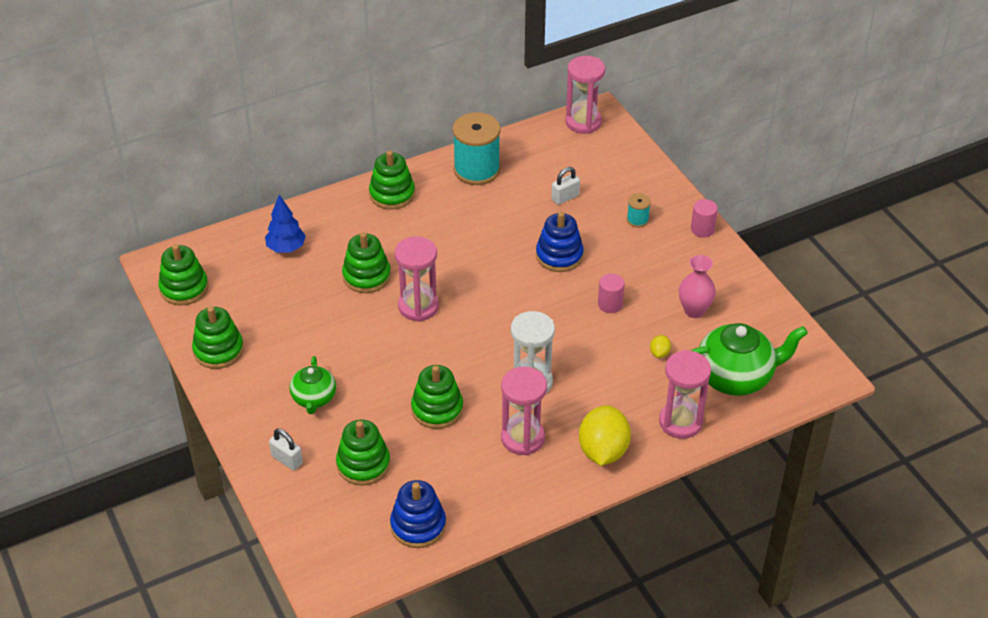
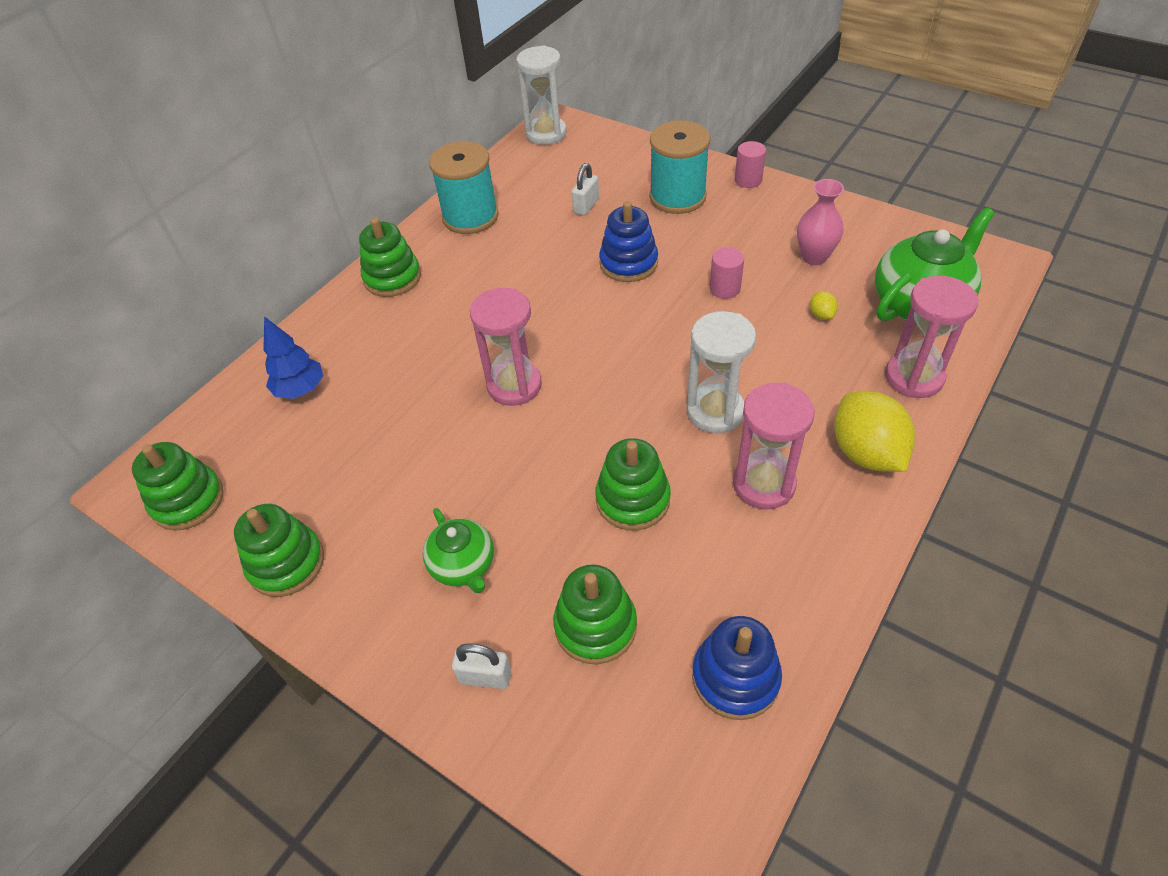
camera: 25 degrees left, 5 degrees up
(366, 276) = (425, 379): green stacking toy -> none
(583, 122) = (546, 134): pink hourglass -> white hourglass
(637, 220) = (677, 197): turquoise spool -> turquoise spool, size x2.18

